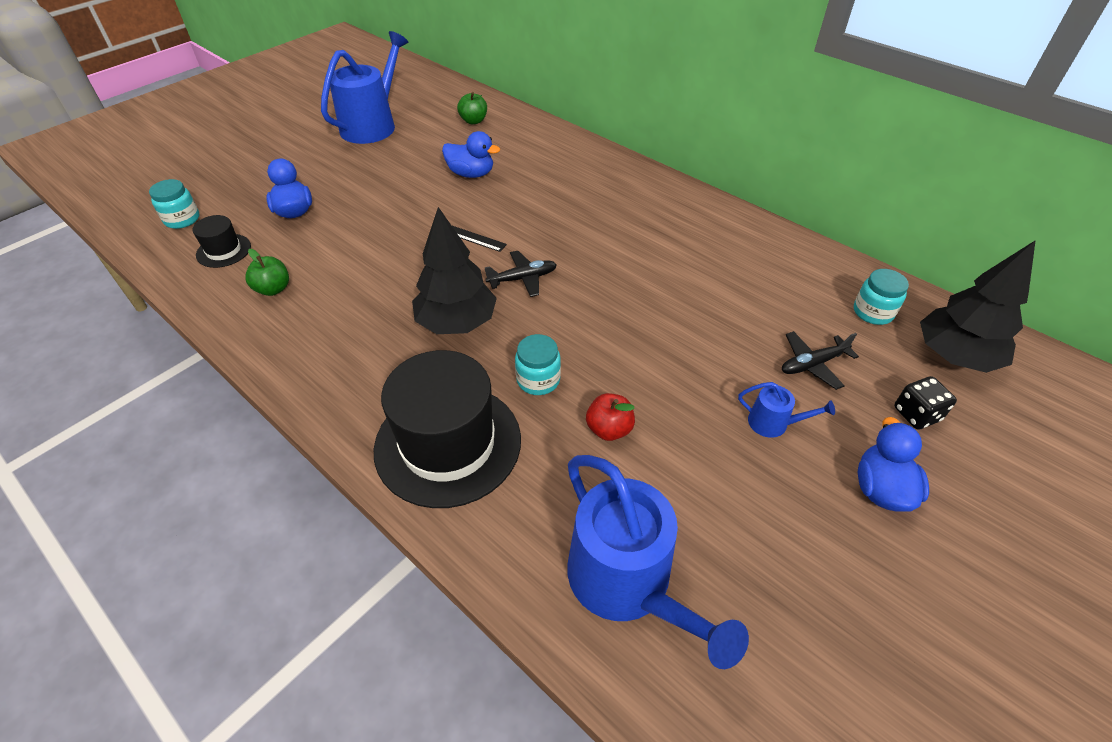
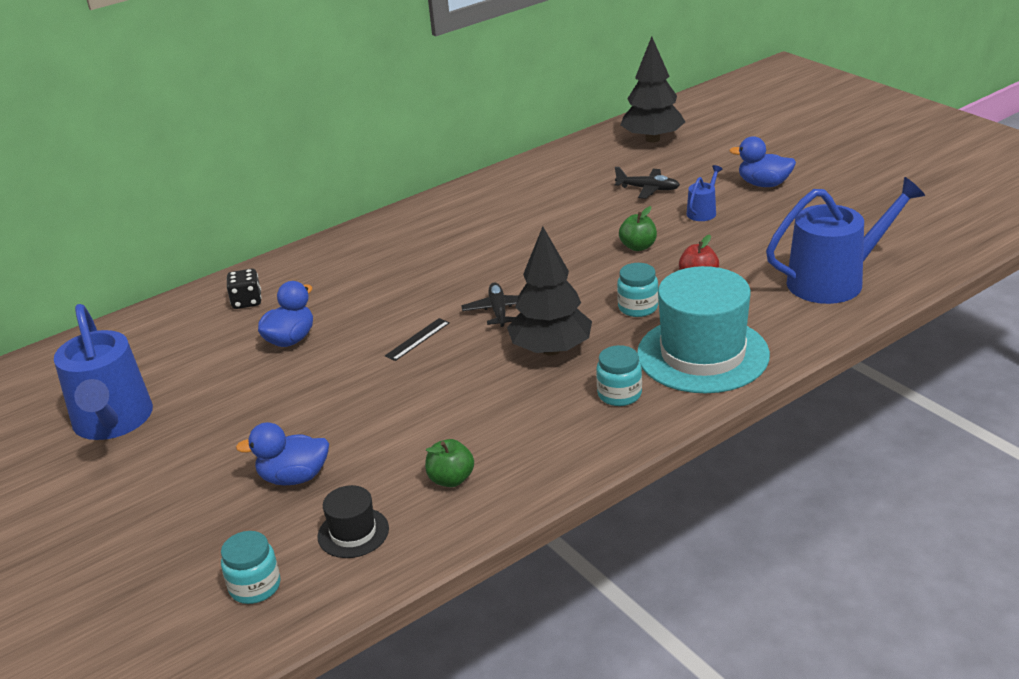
camera: 75 degrees left, 15 degrees down
(372, 125) = (113, 421): blue watering can -> blue watering can turned 150 degrees counterclockwise
(448, 443) = (702, 354): black hat -> turquoise hat
(473, 121) = (166, 337): green apple -> green apple (638, 247)
(812, 364) = (648, 189): black plane -> black plane turned 60 degrees counterclockwise
(873, 312) = (599, 158): turquoise jar -> turquoise jar (619, 394)
(916, 414) = (703, 161): black dice -> black dice (247, 301)

